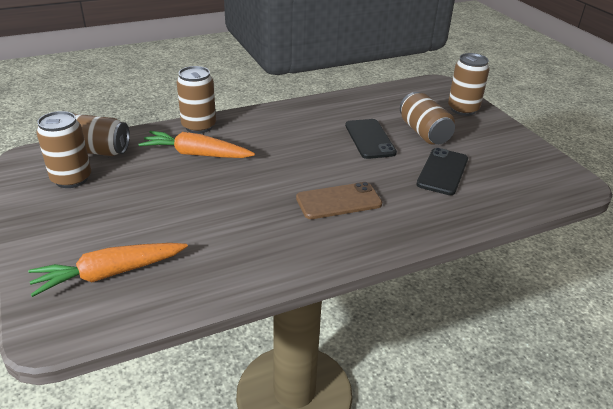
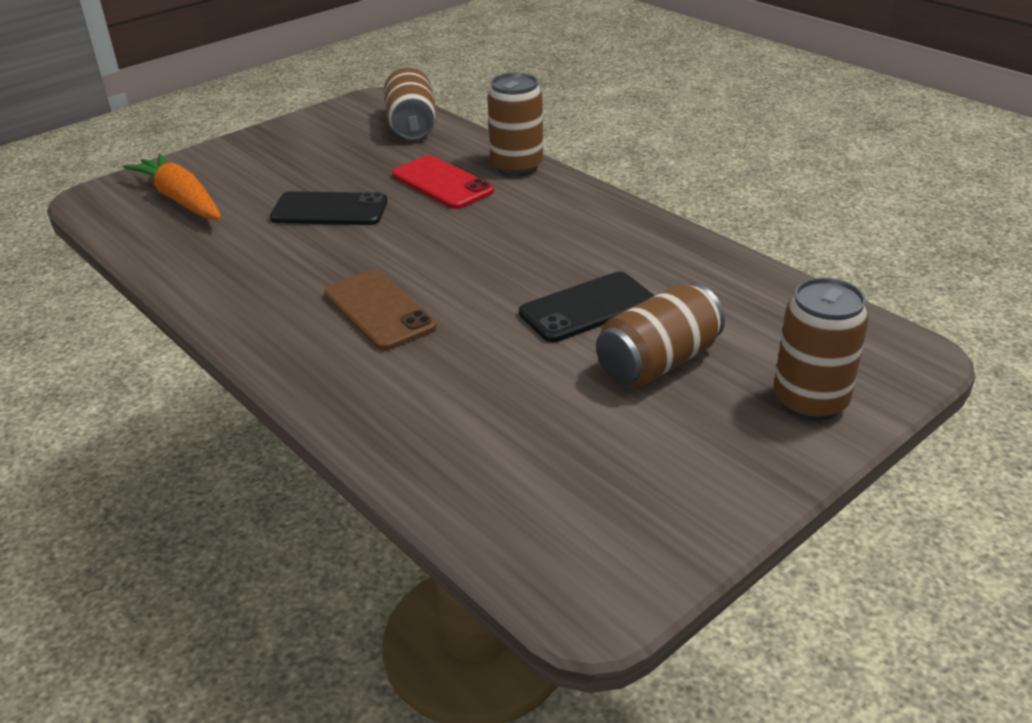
camera: 75 degrees right, 0 degrees up
(71, 179) = (345, 132): brown can -> none
(196, 154) = (442, 183): orange carrot -> red phone
(442, 171) = (524, 400): black phone -> black phone (329, 210)

